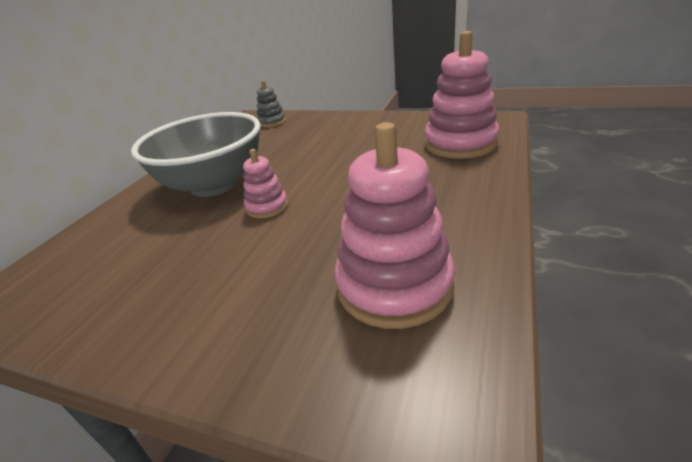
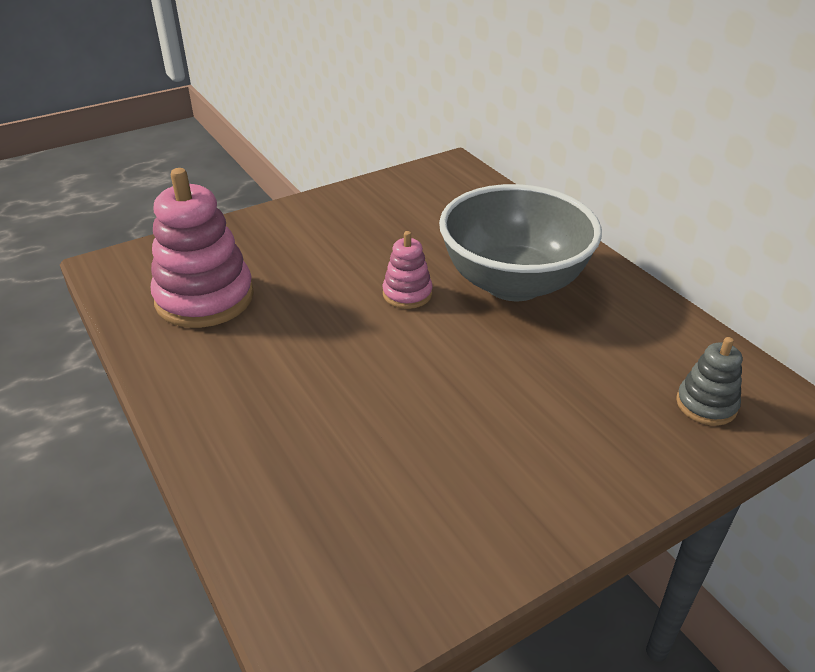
camera: 125 degrees right, 5 degrees up
(460, 144) = (316, 513): pink stacking toy -> none

